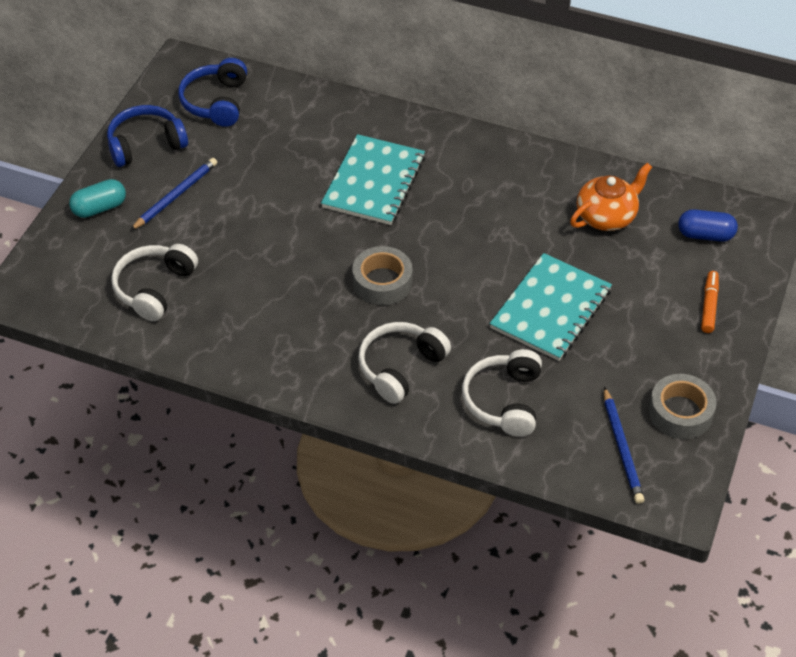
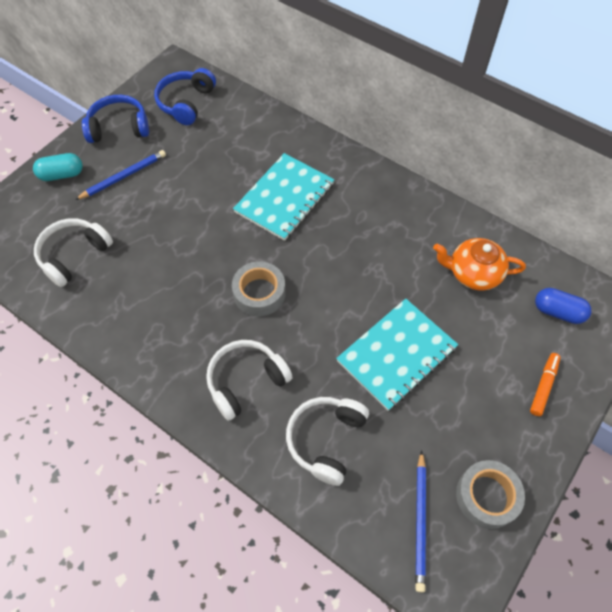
camera: 15 degrees right, 10 degrees up
(607, 216) = (473, 273): orange teapot -> orange teapot turned 150 degrees counterclockwise

